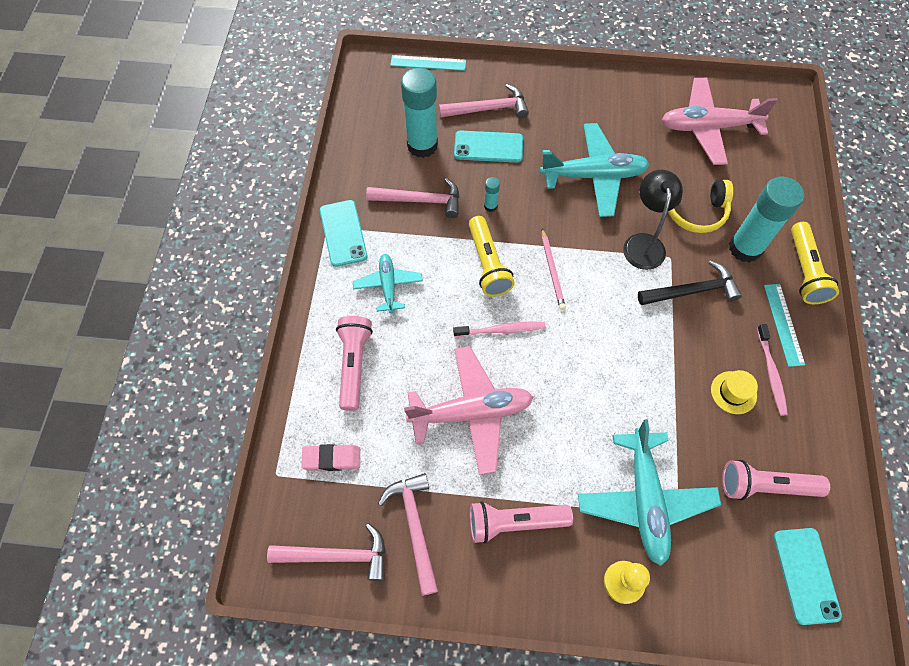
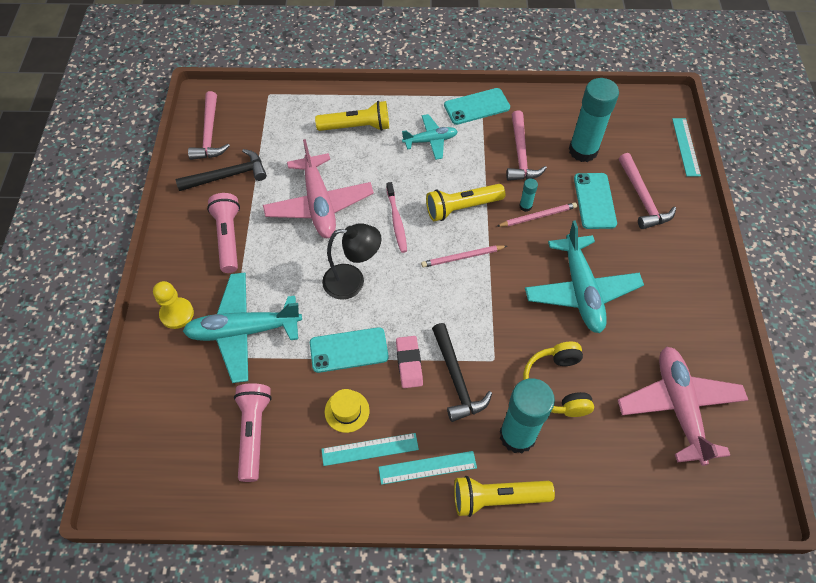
camera: 85 degrees right, 5 degrees down
(332, 459) = (280, 123): pink eraser -> pink eraser (409, 363)
(354, 365) = (357, 127): pink flashlight -> yellow flashlight
(415, 527) = (228, 176): pink hammer -> black hammer
(504, 197) = (538, 216): none -> pink pencil
(643, 243) = (506, 335): black lamp -> black lamp (352, 281)
(771, 373) = (370, 449): pink toothbrush -> turquoise ruler
(806, 575) = (171, 461): turquoise phone -> turquoise phone (349, 350)

